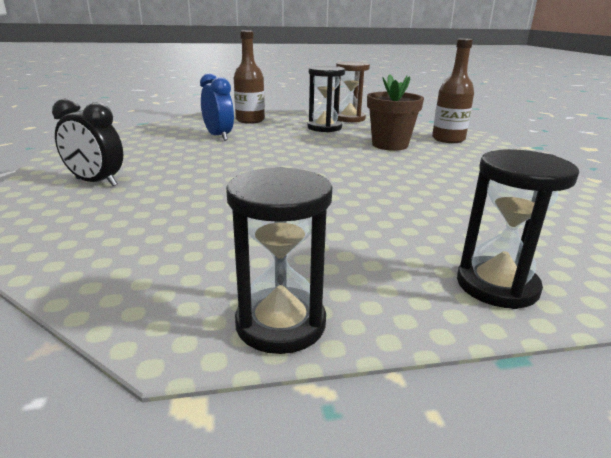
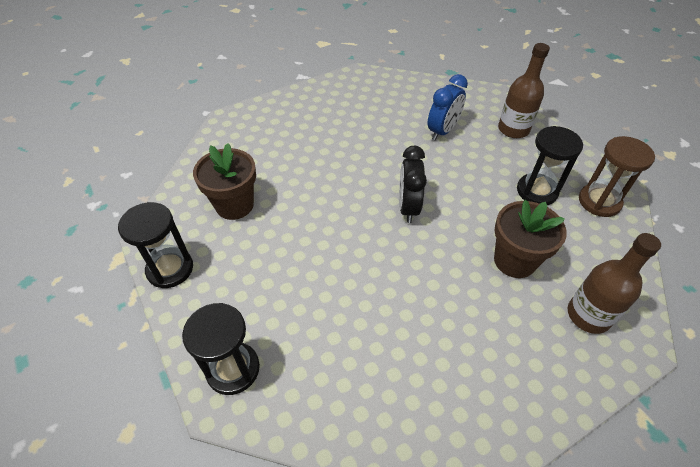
camera: 70 degrees right, 25 degrees up
(96, 182) = (303, 121): black clock -> black clock (408, 207)
(194, 246) = (234, 205): none -> brown flower pot

